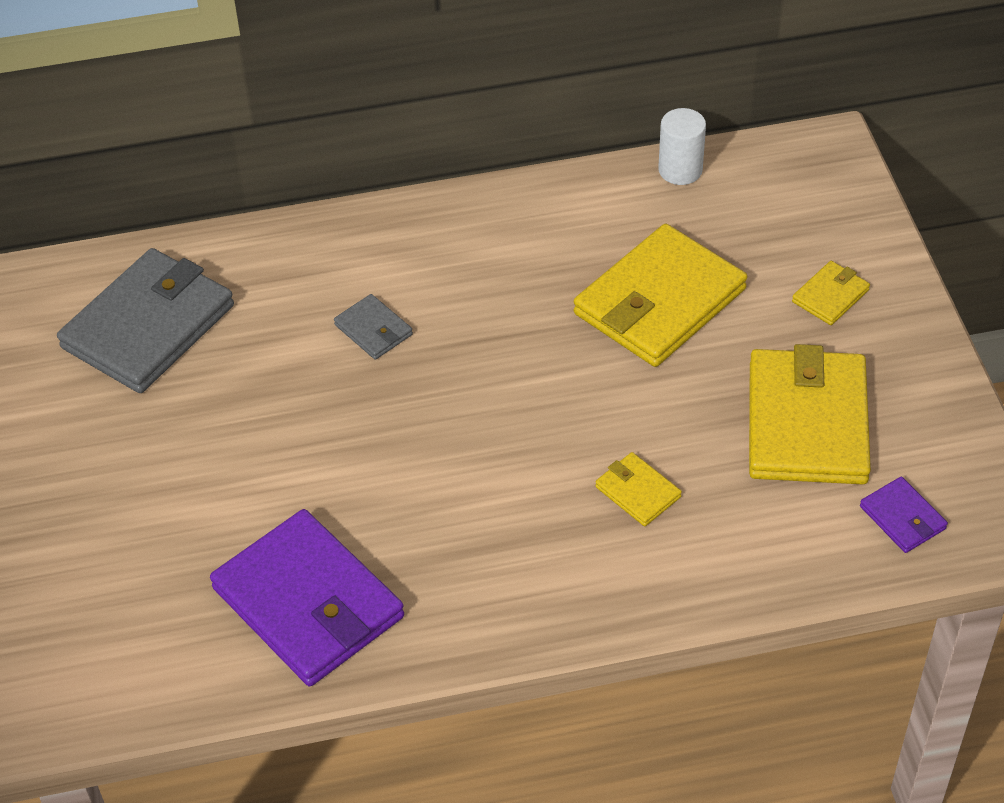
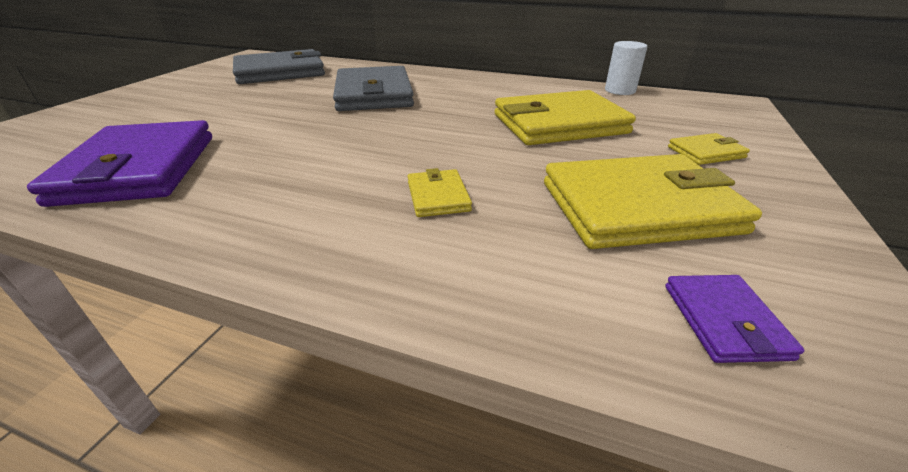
camera: 30 degrees right, 15 degrees down
(373, 330) = (374, 94): grey wallet -> grey wallet, size x2.21
(807, 422) = (638, 207): yellow wallet -> yellow wallet turned 45 degrees clockwise

